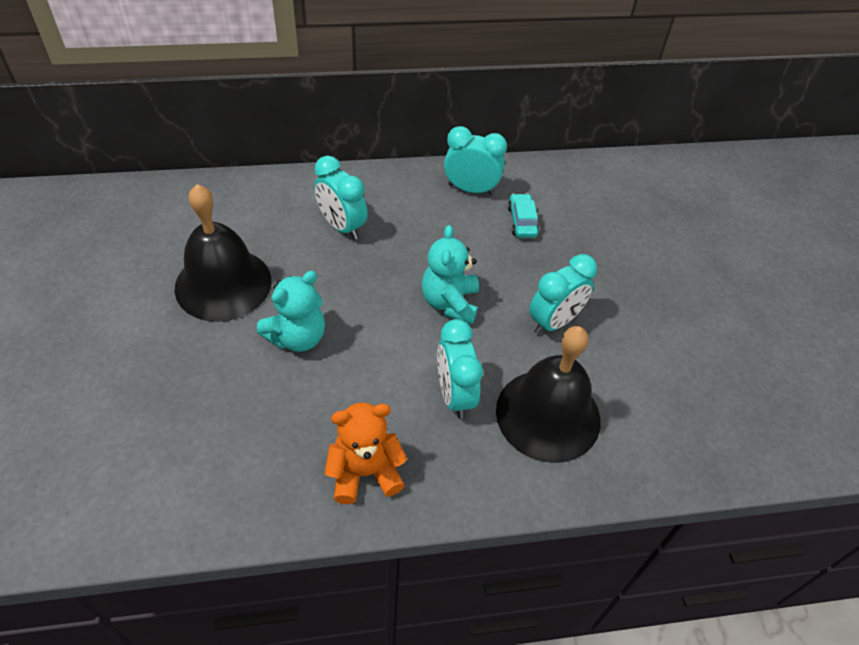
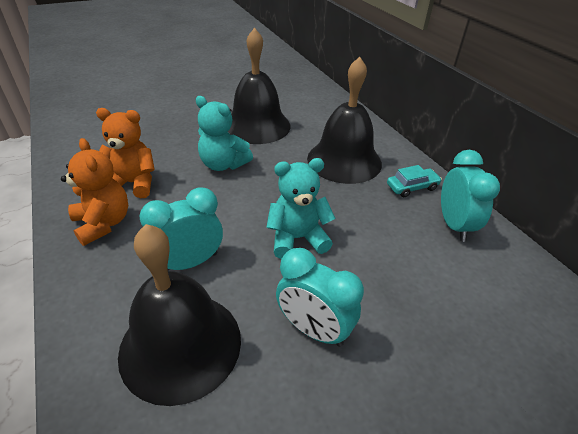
camera: 75 degrees right, 10 degrees down
(296, 437) = (133, 183): none -> orange teddy bear
(341, 226) = (344, 160): turquoise clock -> black bell
(522, 221) = (444, 274): turquoise car -> turquoise car (412, 187)

